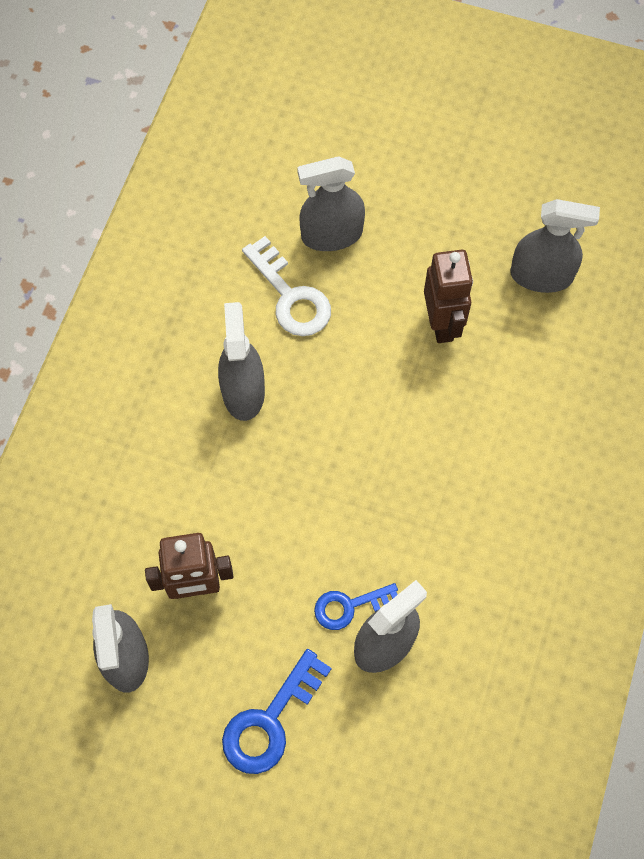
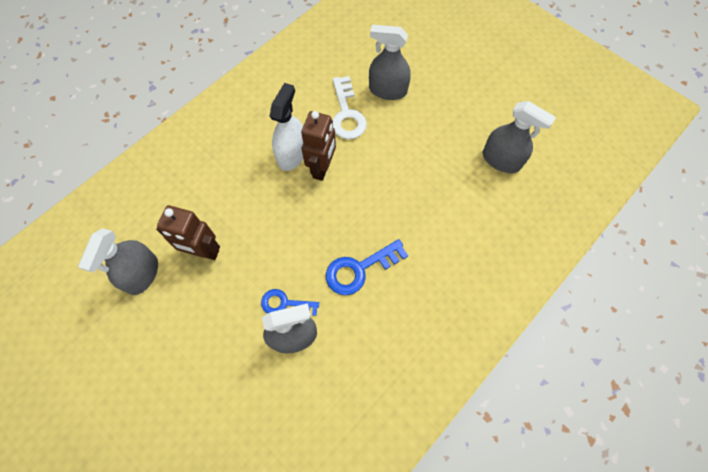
camera: 25 degrees right, 0 degrees up
(243, 391) = (292, 154): grey spray bottle -> white spray bottle
(270, 721) = (200, 351): blue key -> blue key (359, 269)
(442, 324) = (427, 163): brown robot -> brown robot (322, 168)

